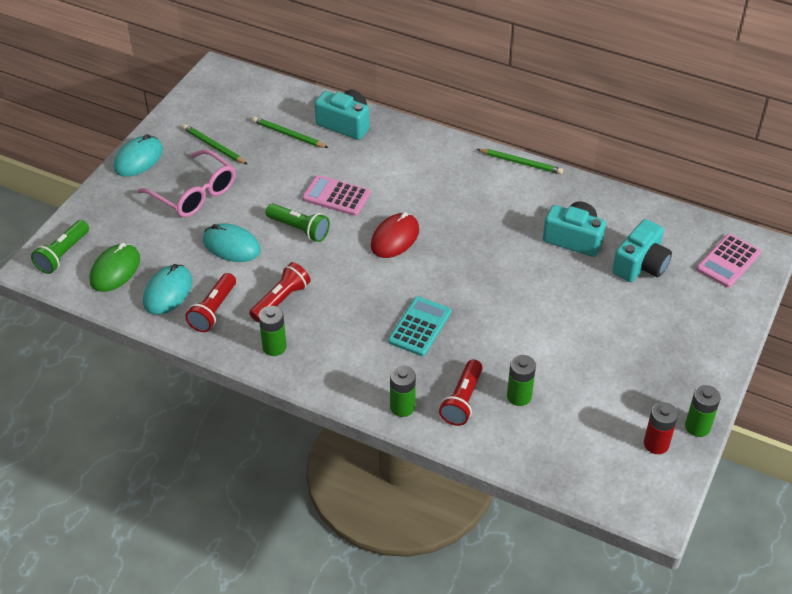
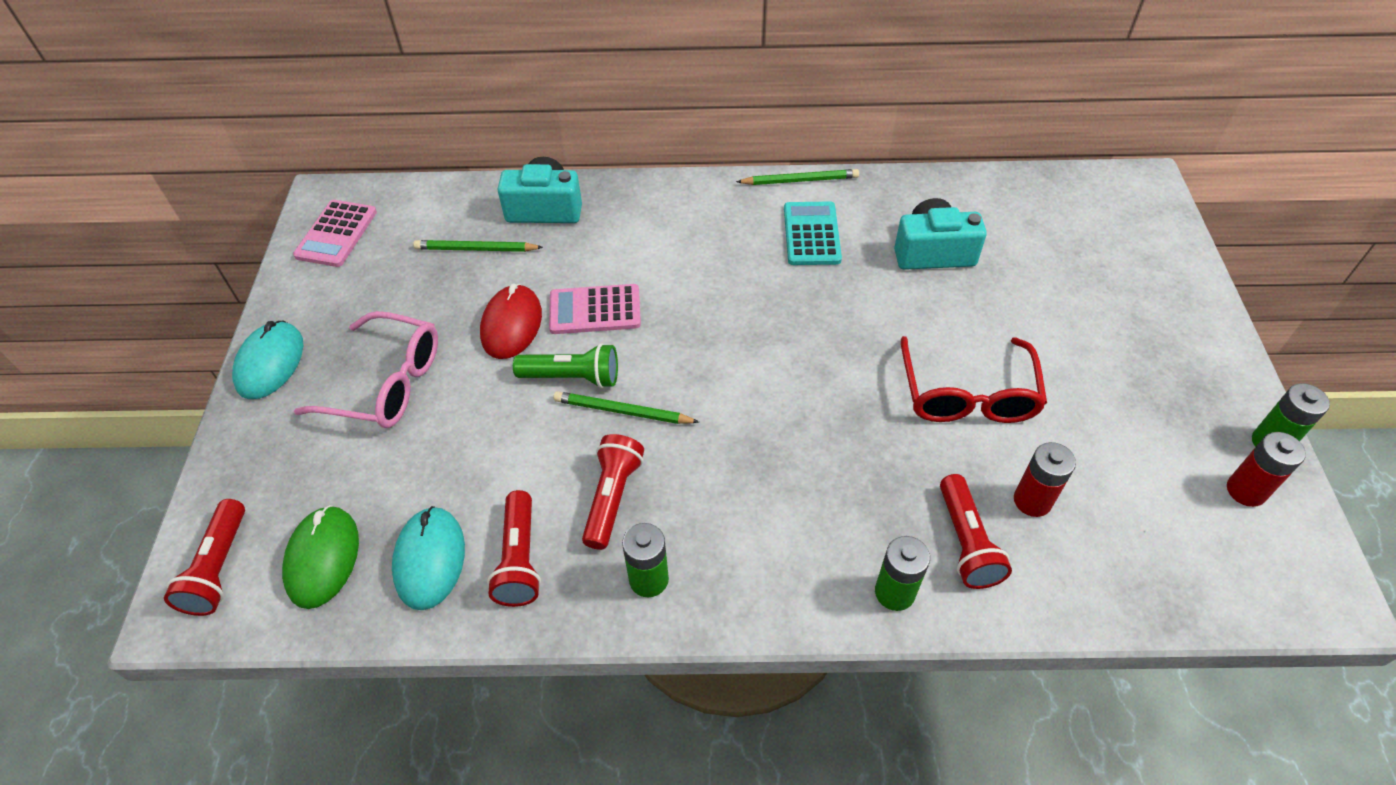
camera: 25 degrees left, 5 degrees up
(63, 254) = (219, 568): green flashlight -> red flashlight
(214, 146) = (377, 303): green pencil -> green pencil (623, 411)
(231, 245) = (488, 442): turquoise mouse -> none
(395, 238) = (712, 338): red mouse -> red mouse (512, 325)
(419, 327) = (831, 454): turquoise calculator -> turquoise calculator (811, 234)
(519, 396) = (1032, 500): green battery -> red battery
(527, 327) = (967, 395): none -> red glasses
(640, 265) = (1033, 255): turquoise camera -> none
(728, 261) = (1123, 212): pink calculator -> pink calculator (336, 234)

